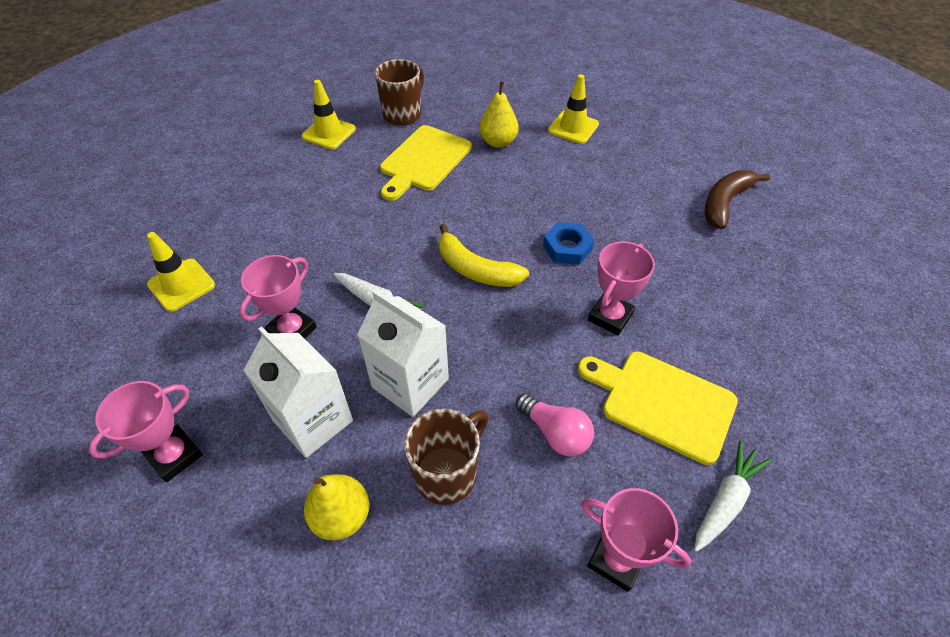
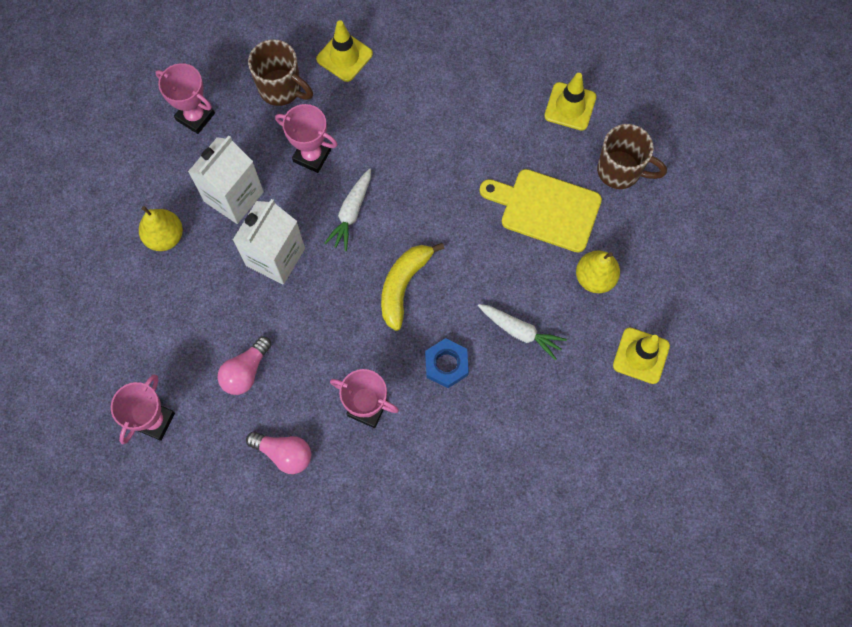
camera: 80 degrees right, 20 degrees up
(447, 473) = (204, 299): brown mug -> brown mug (281, 89)
(662, 403) = (284, 453): yellow cutting board -> pink light bulb
(725, 203) = (544, 523): brown banana -> none
(725, 501) = (205, 499): white carrot -> white carrot (520, 331)

